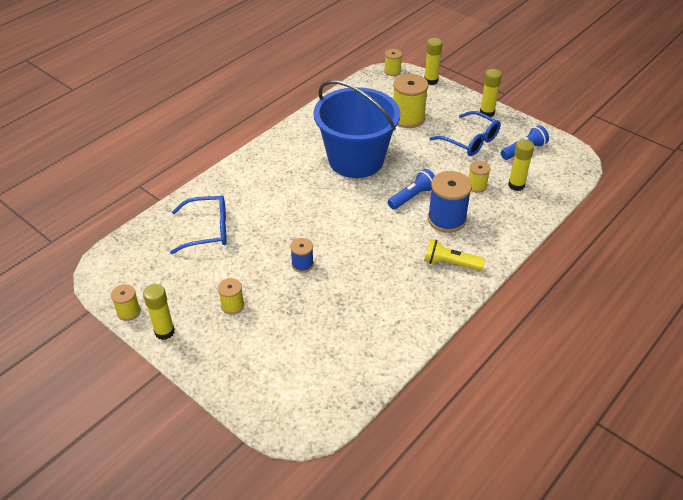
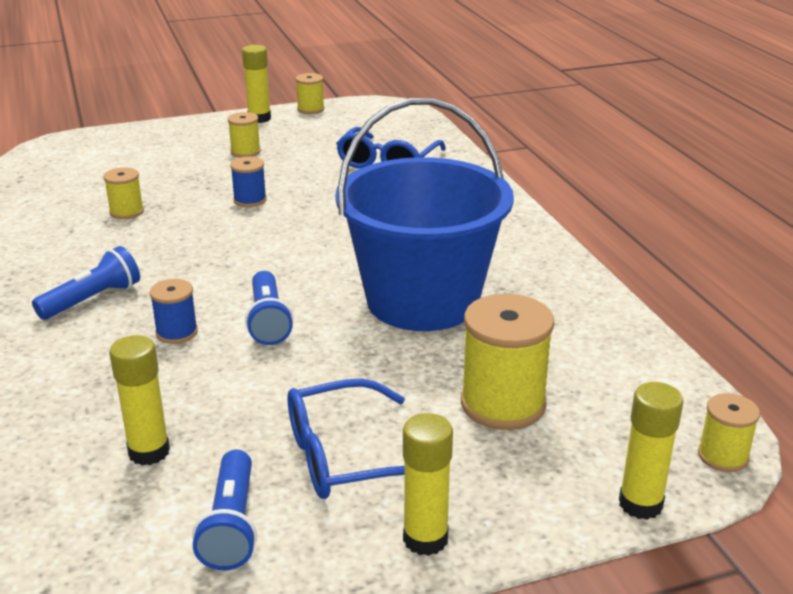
camera: 120 degrees right, 15 degrees down
(446, 219) = (177, 332): blue spool -> blue spool, size x0.54
(450, 263) = (93, 299): yellow flashlight -> blue flashlight
(476, 186) = (209, 400): yellow spool -> yellow spool (126, 212)

